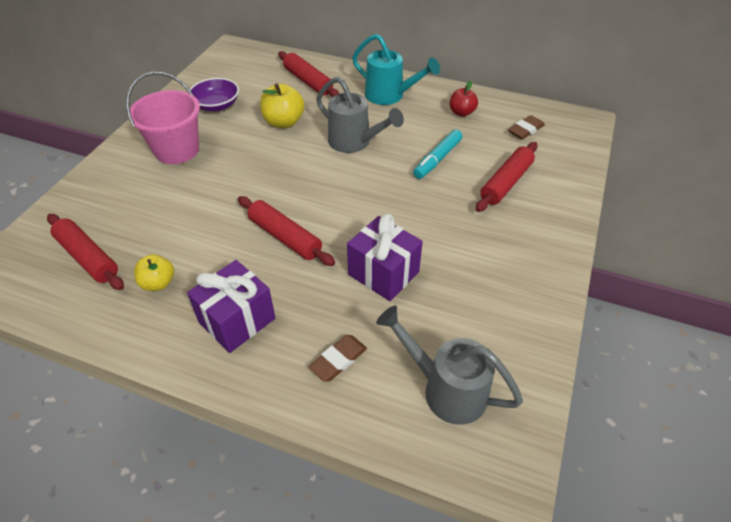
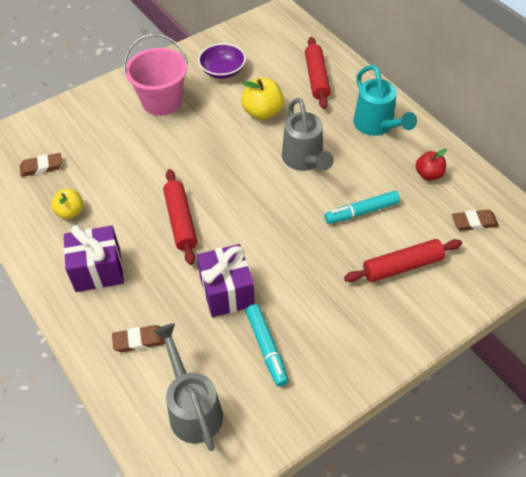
camera: 35 degrees right, 5 degrees up
(87, 258) = (41, 167): red rolling pin -> brown eraser
(461, 299) = (266, 347): none -> turquoise marker

